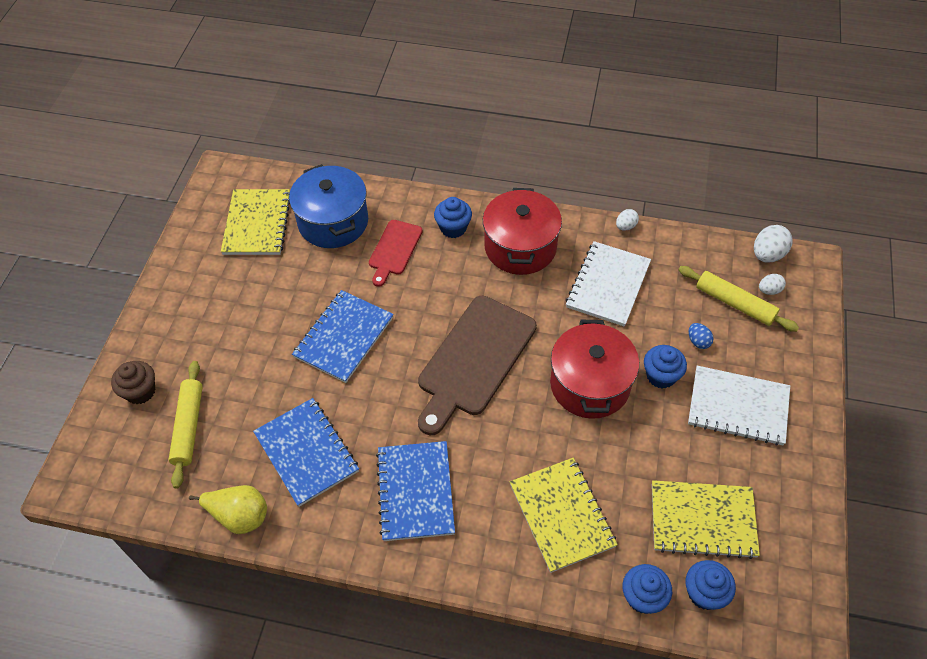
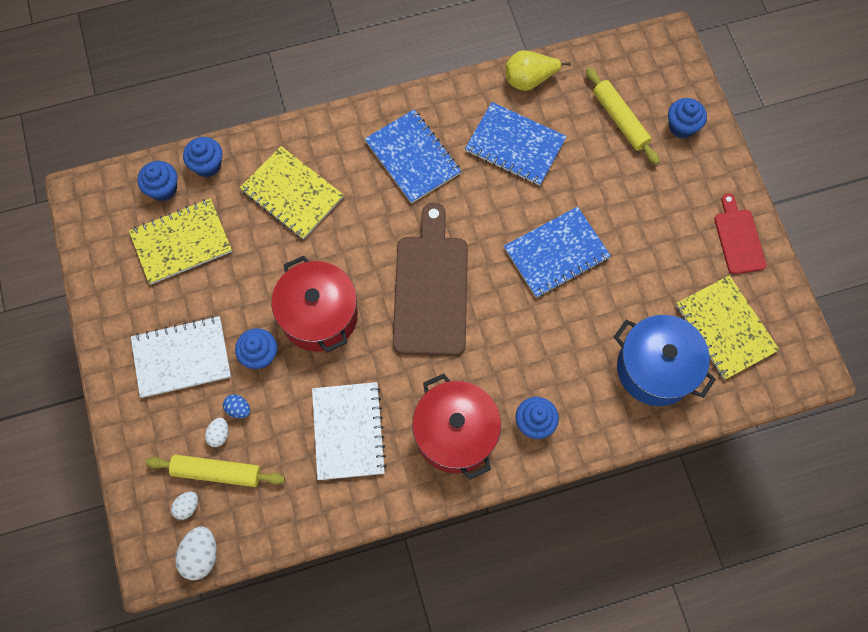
camera: 150 degrees right, 15 degrees up
(140, 391) = (681, 126): brown cupcake -> blue cupcake
(343, 337) = (556, 253): blue notebook -> blue notebook turned 60 degrees clockwise
(394, 250) = (574, 366): red cutting board -> red cutting board (738, 238)
(625, 226) = (362, 517): white egg -> white egg (219, 435)

